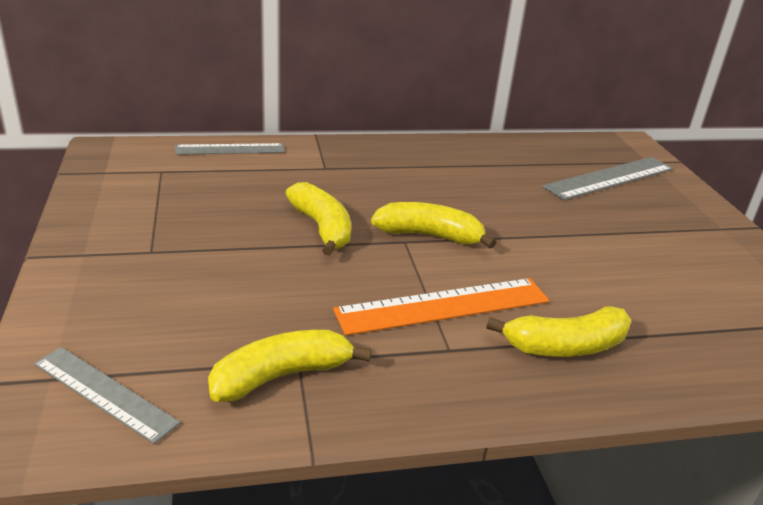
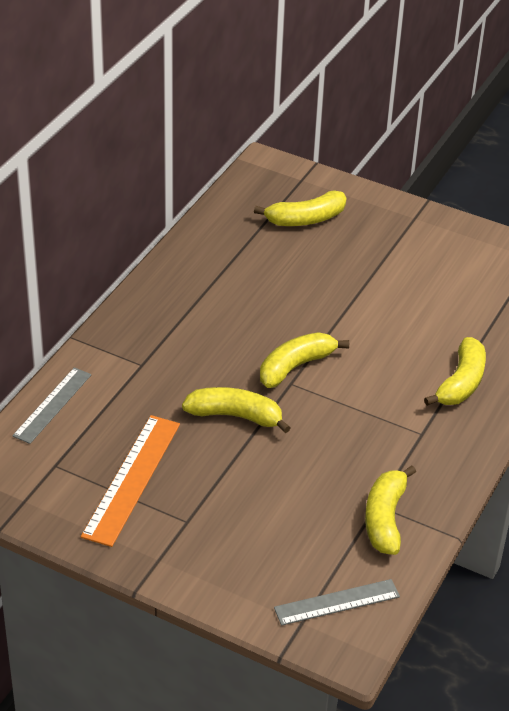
camera: 50 degrees left, 10 degrees up
(443, 306) = (379, 410): orange ruler -> orange ruler (132, 479)
(610, 178) = (305, 219): grey ruler -> yellow banana

